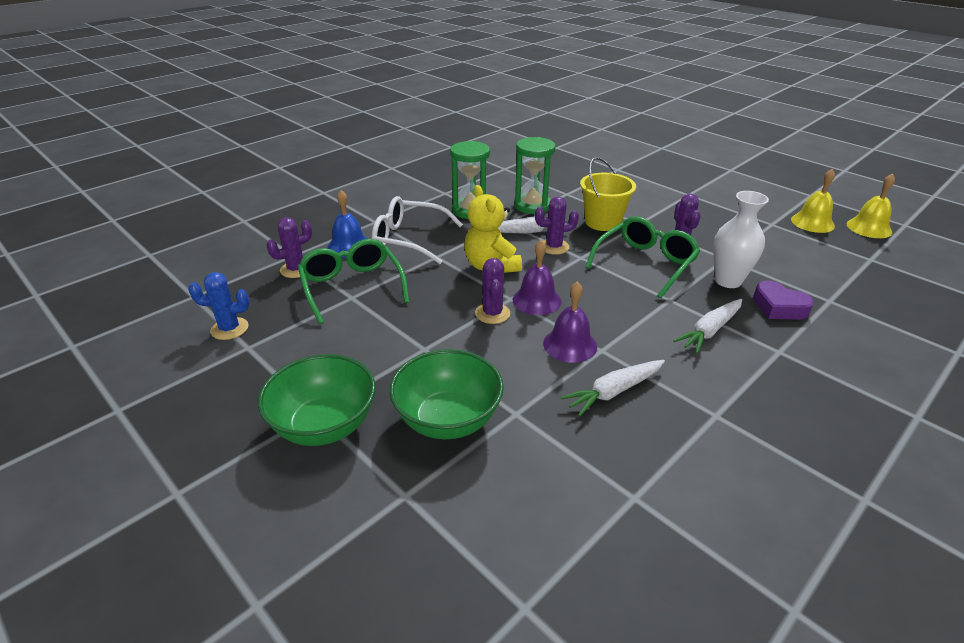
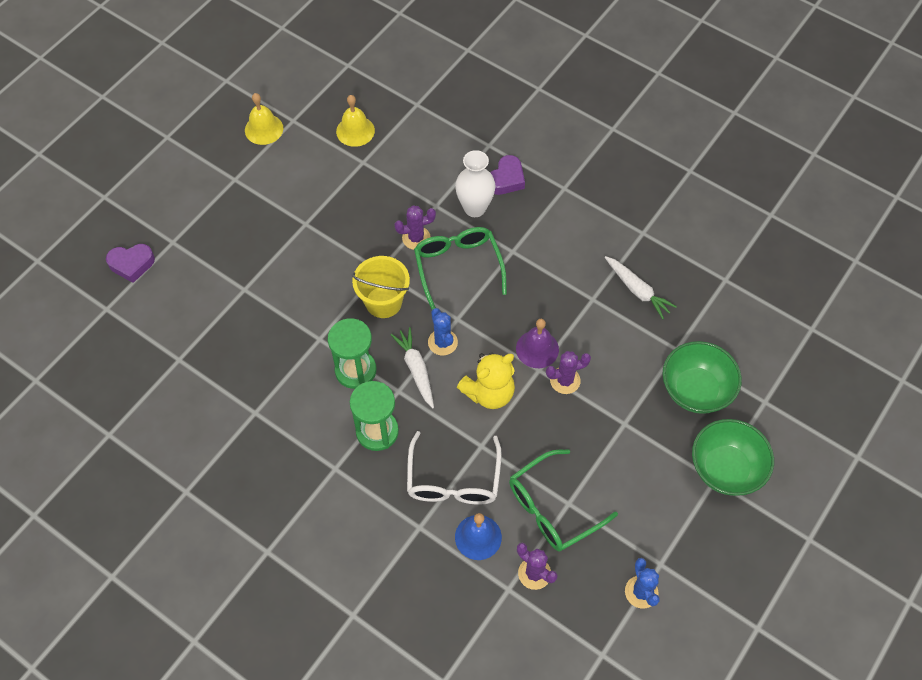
camera: 100 degrees left, 25 degrees up
(554, 247) = (442, 342): purple cactus -> blue cactus
(570, 344) = (592, 320): purple bell -> none
(639, 135) = (132, 264): none -> purple heart
(645, 263) = (458, 267): green glasses -> green glasses turned 45 degrees clockwise
(709, 331) = (550, 227): white carrot -> none
(869, 228) = (359, 92): yellow bell -> yellow bell (264, 129)

